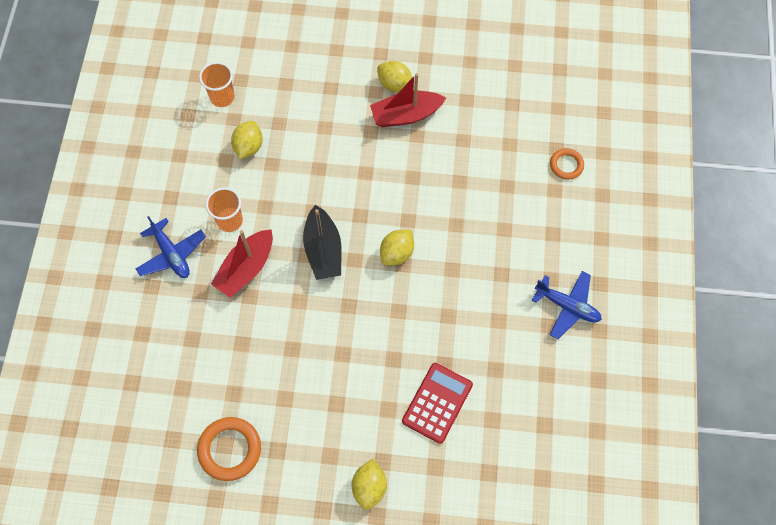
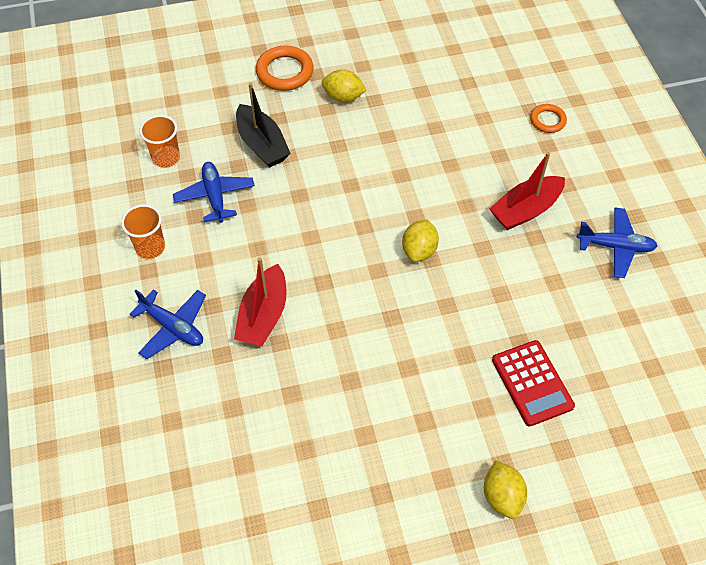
camera: 20 degrees left, 10 degrees down
(229, 220) = (224, 273): orange cup -> orange cup (150, 247)
(230, 449) = (327, 512): orange ring -> orange ring (285, 72)
(248, 147) = (215, 196): yellow lemon -> blue plane
(323, 250) = (340, 271): black boat -> black boat (262, 144)
(406, 115) = (367, 121): red boat -> red boat (525, 210)
(437, 403) = (532, 383): red calculator -> red calculator turned 150 degrees clockwise

